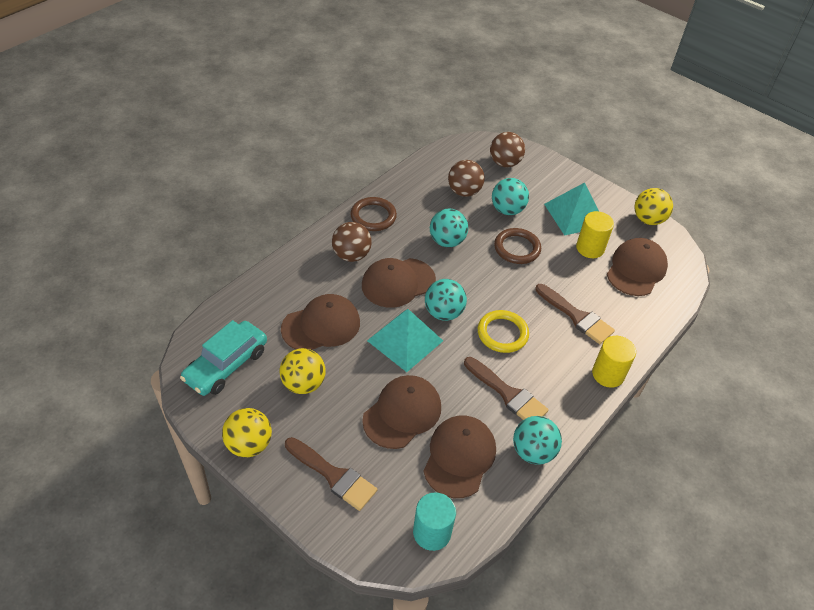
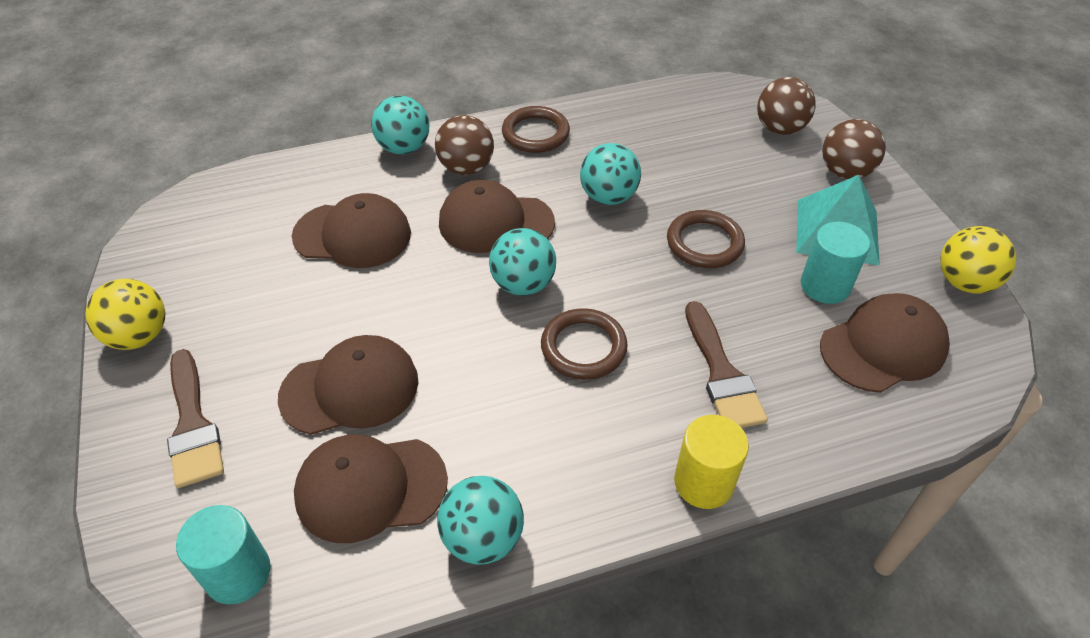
camera: 35 degrees right, 0 degrees up
(226, 365) = (205, 234): turquoise car -> none
(303, 383) = (267, 294): yellow ball -> none
(405, 340) = (439, 297): turquoise pyramid -> none
(459, 457) = (370, 488): brown cap -> brown cap turned 150 degrees counterclockwise
(464, 191) = (687, 145): brown ball -> brown ball (845, 172)
(502, 333) = (583, 347): yellow ring -> brown ring
(507, 210) = (732, 188): turquoise ball -> turquoise ball (404, 148)
(508, 394) = (518, 435): brown brush -> none
(590, 248) = (825, 286): yellow cylinder -> turquoise cylinder

